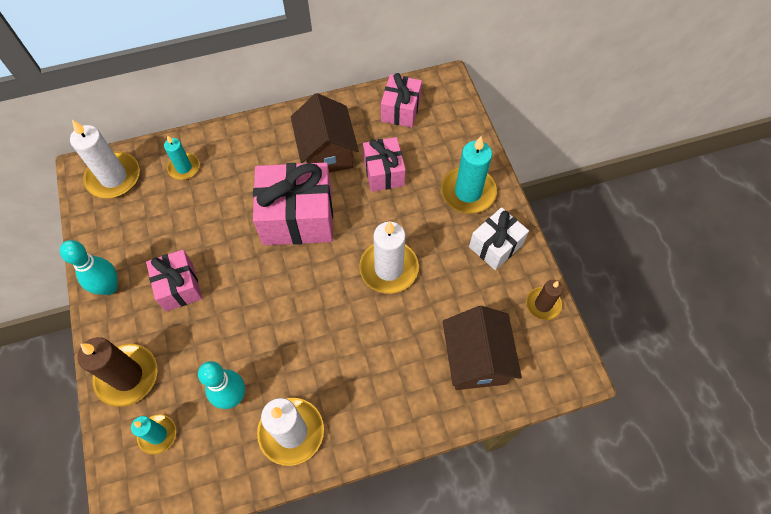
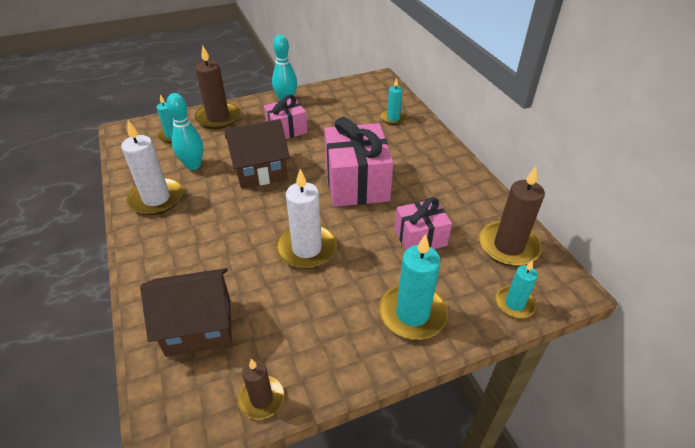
camera: 85 degrees right, 20 degrees down
(113, 177) = (376, 90): white candle -> none
(326, 152) = (433, 195): brown house -> brown house (260, 171)
(401, 110) = (508, 246): pink gift -> brown candle
(461, 122) = (514, 304): none -> turquoise candle
(495, 245) = (341, 344): white gift -> none

